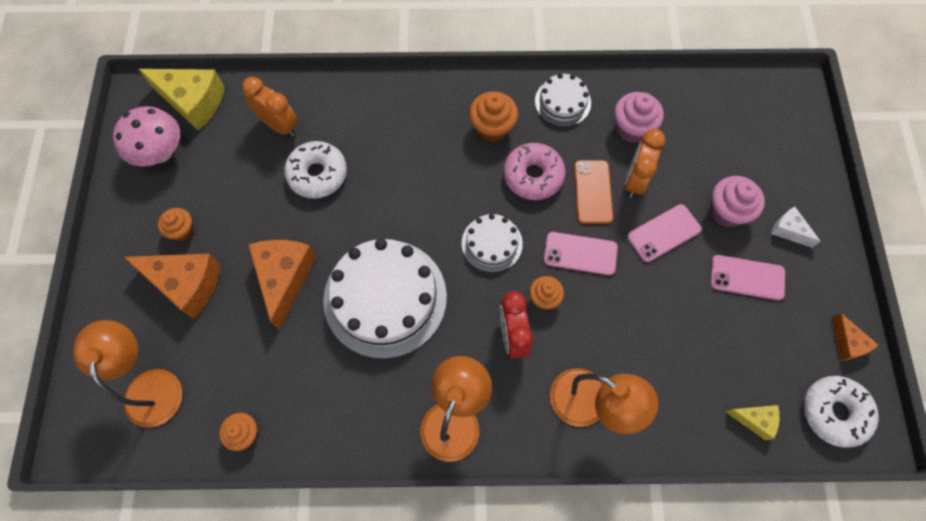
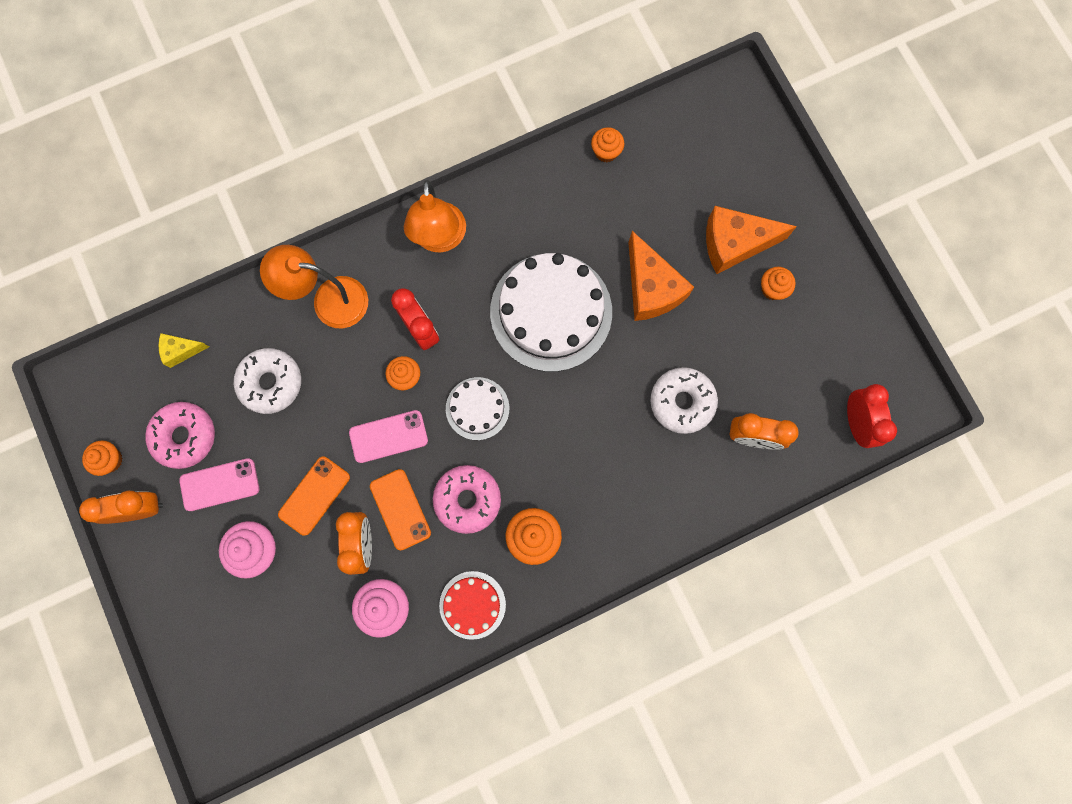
camera: 155 degrees right, 10 degrees up
(151, 385) = (706, 153): orange lamp -> none
(161, 153) = (848, 353): pink mushroom -> none
(193, 102) = (856, 422): yellow cheese -> red clock
(562, 102) = (472, 605): white cake -> red cake
(663, 233) = (314, 495): pink phone -> orange phone
(770, 334) = (184, 436): none -> pink donut
(788, 230) = (189, 556): white cheese -> none
(826, 287) = (140, 509): none -> orange clock
(834, 412) = (112, 388): white donut -> white donut (271, 383)
(847, 343) = (110, 460): orange cheese -> orange cupcake

